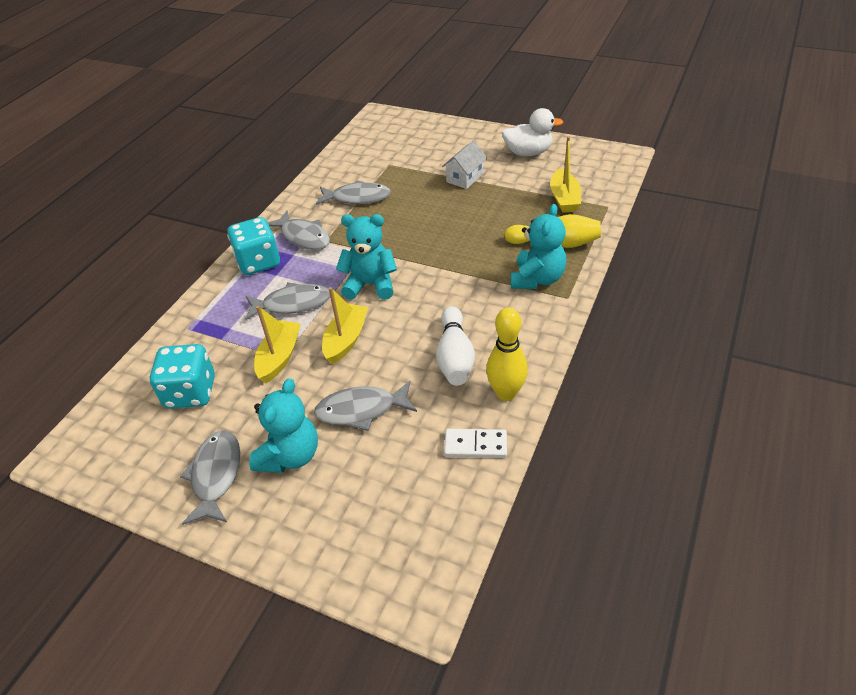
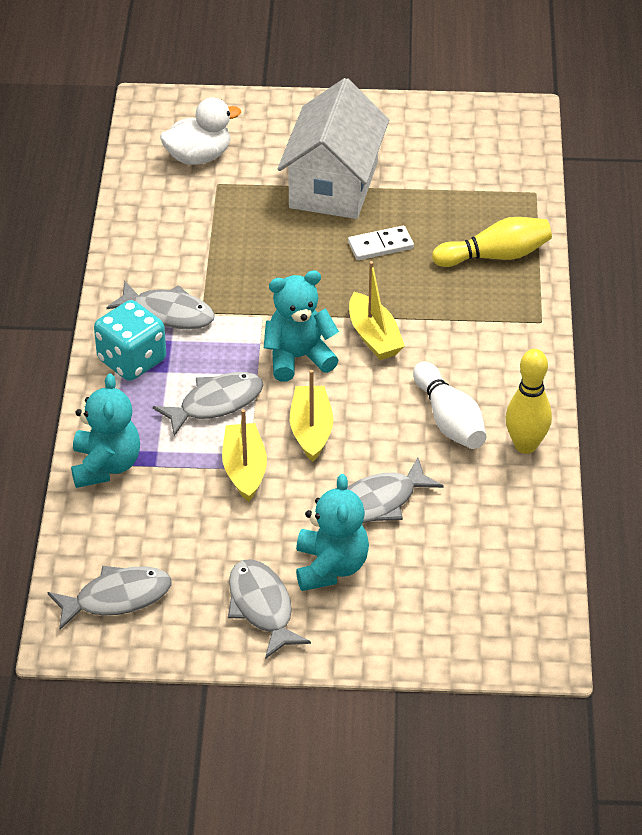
camera: 25 degrees left, 0 degrees up
(191, 392) = (166, 534): turquoise dice -> none
(357, 198) = (205, 242): grey fish -> grey fish (117, 598)
(465, 178) = (333, 185): white house -> white house, size x2.07
(475, 445) = (521, 505): white domino -> white domino (380, 246)
(528, 153) = (398, 130): white duck -> white duck (199, 157)
(537, 279) = (495, 306): turquoise teddy bear -> turquoise teddy bear (106, 466)
(564, 198) = (477, 191): yellow boat -> yellow boat (374, 337)

